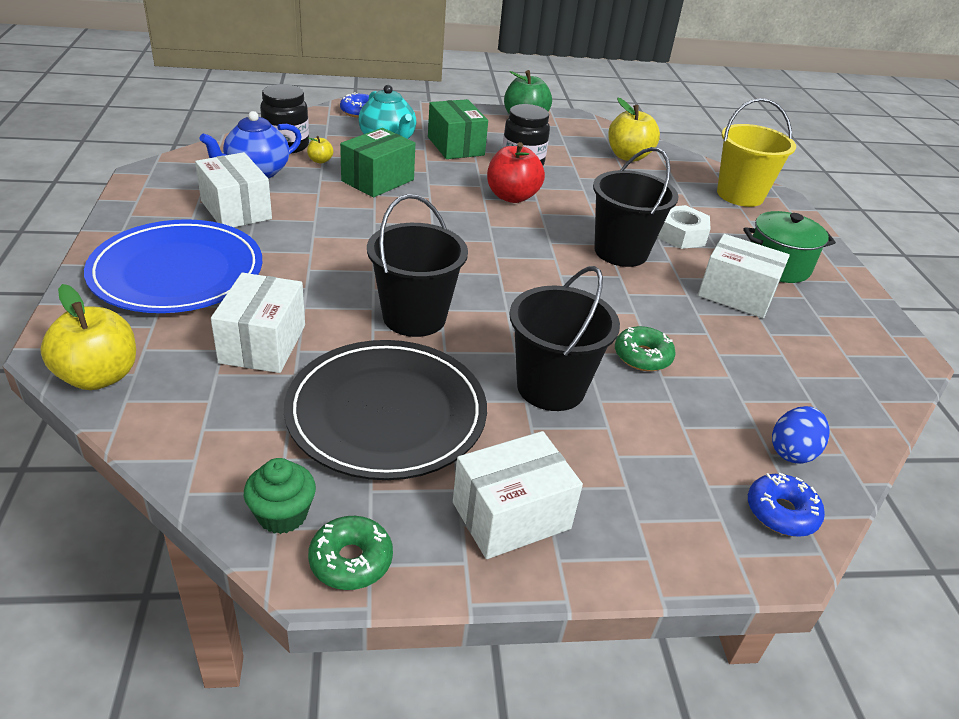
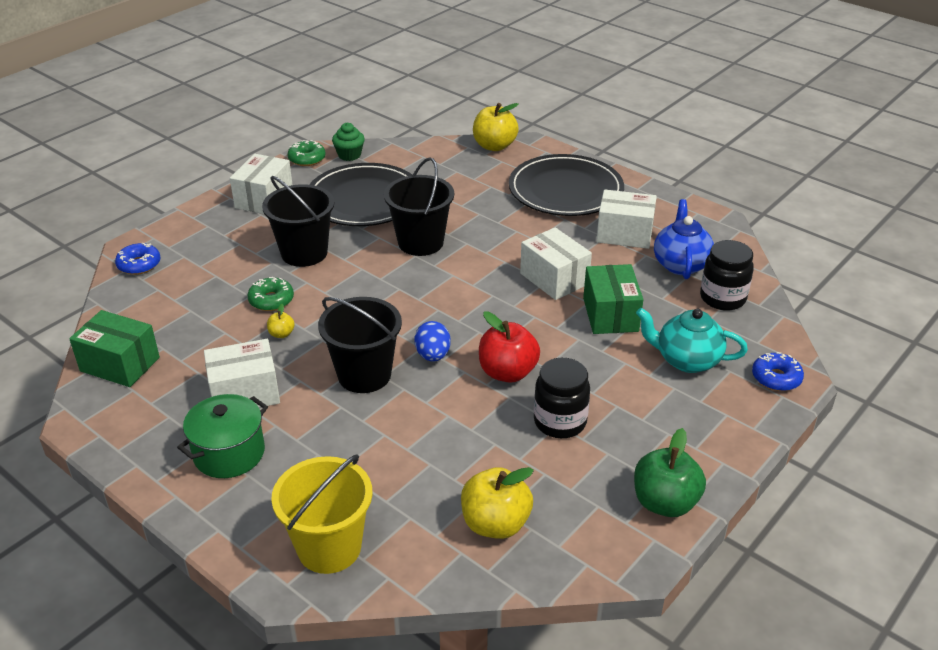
camera: 140 degrees right, 0 degrees up
(177, 272) = (565, 190): blue plate -> black plate
(263, 344) = (462, 190): white box -> white box (554, 279)
(320, 161) = (675, 302): yellow apple -> yellow apple (281, 334)
(455, 146) = (638, 399): green box -> green box (120, 364)
(680, 235) = (337, 431): white nut -> none
(792, 451) = (145, 297): blue egg -> blue egg (433, 355)

